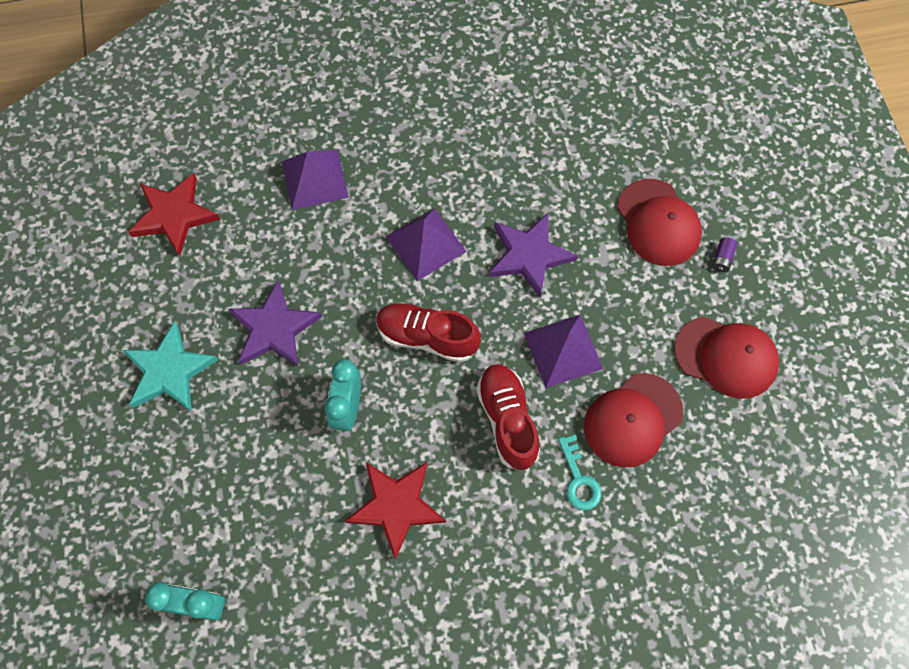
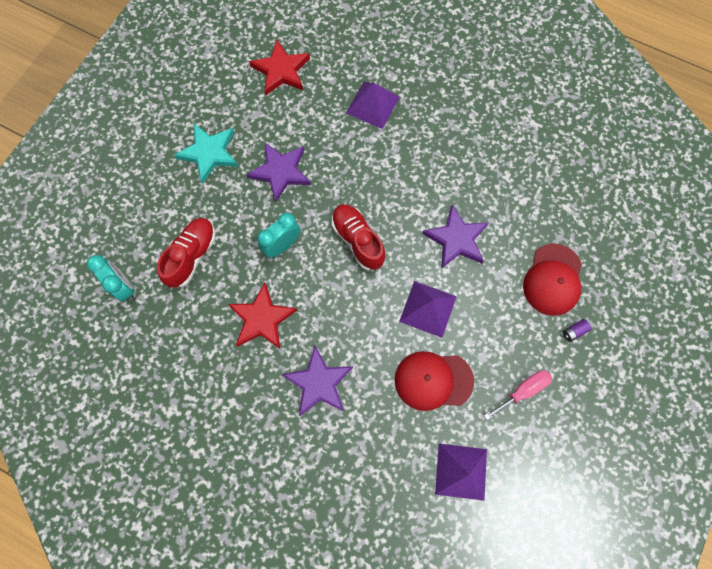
camera: 40 degrees right, 5 degrees up
(426, 244) = (403, 187): purple pyramid -> purple pyramid (461, 471)
(507, 420) = (362, 322): red shoe -> red shoe (192, 256)
(519, 523) = (319, 383): none -> purple star
(579, 479) = (372, 387): turquoise key -> none
(726, 357) = (522, 391): red cap -> pink screwdriver

